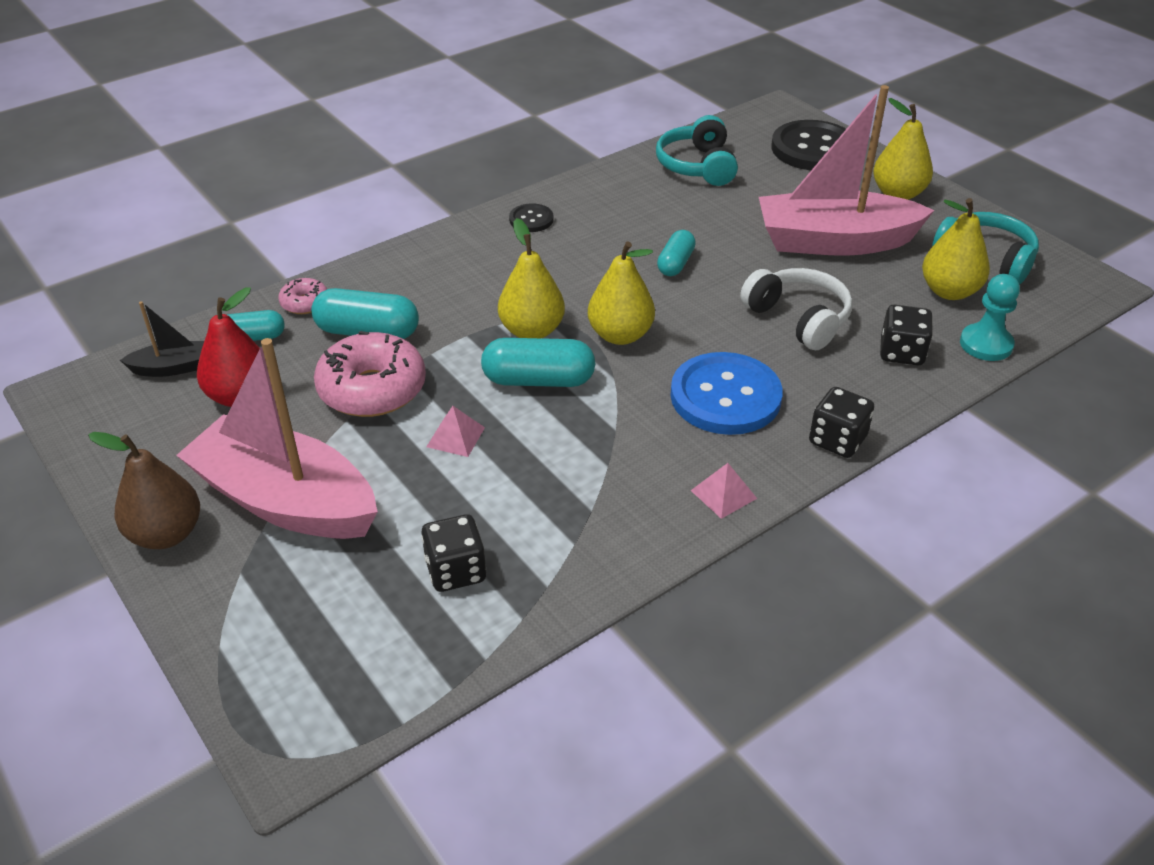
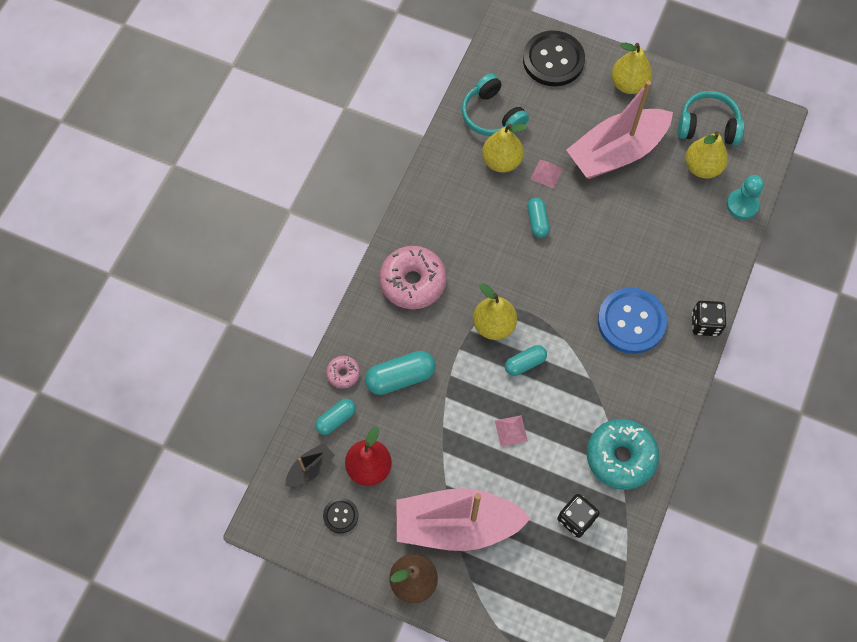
camera: 30 degrees left, 25 degrees up
(372, 389) = (439, 421): pink donut -> pink donut (413, 282)
(531, 219) = (424, 224): black button -> black button (340, 515)
(538, 380) = (525, 363): turquoise capsule -> turquoise capsule, size x0.63
(585, 530) = (620, 457): none -> turquoise donut
(620, 335) = (545, 302): yellow pear -> yellow pear (501, 161)
(723, 494) = (671, 394): pink pyramid -> pink pyramid (546, 174)
(798, 319) = (634, 236): white headphones -> none
(901, 353) = (702, 235): black dice -> none

